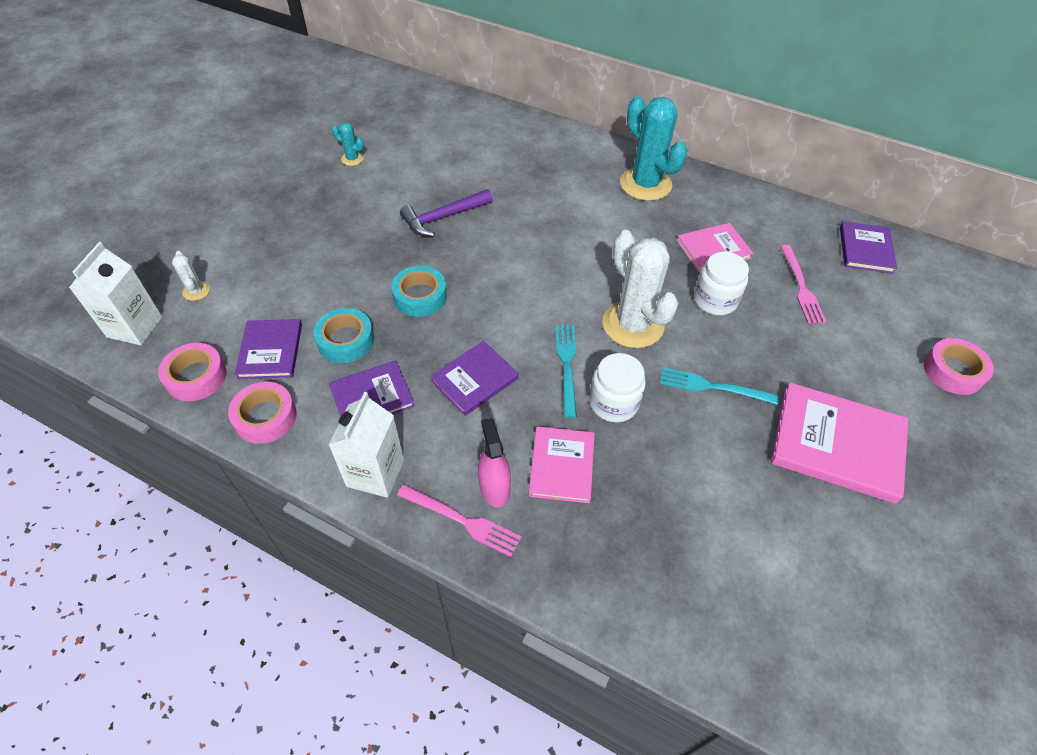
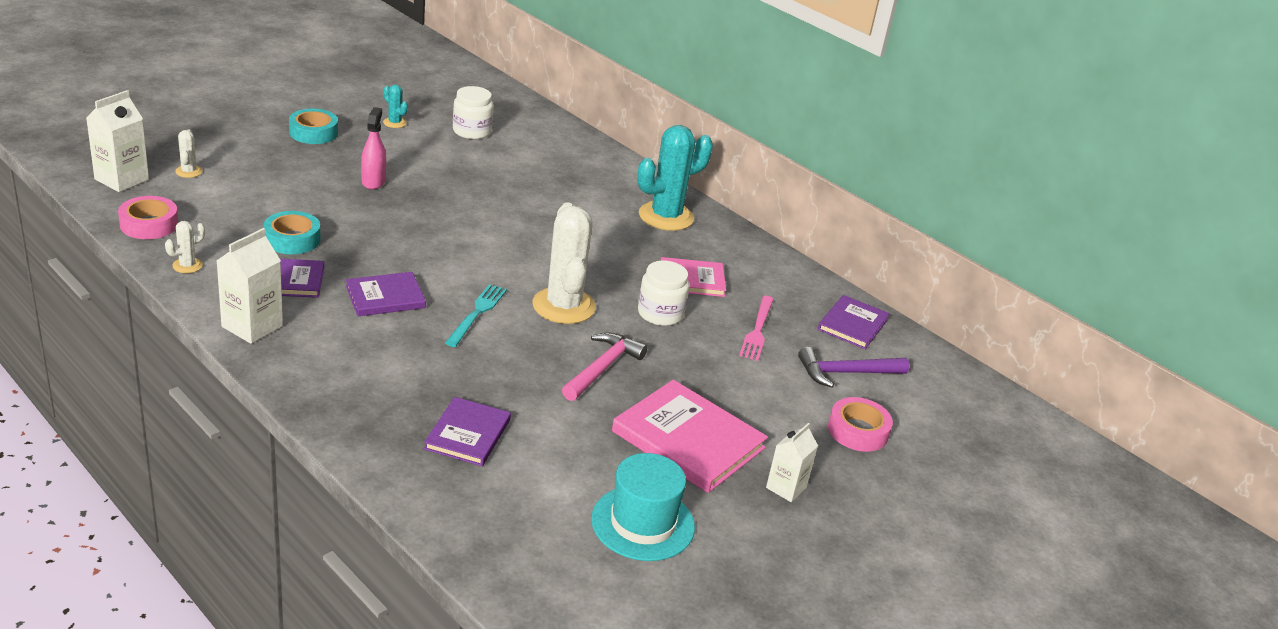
camera: 15 degrees right, 20 degrees down
(265, 417) = (187, 265): pink tape -> white cactus
(270, 351) = (223, 227): purple book -> purple book (468, 434)
(420, 296) = (381, 231): turquoise tape -> turquoise tape (313, 132)
(443, 218) = (446, 185): purple hammer -> purple hammer (845, 373)
(462, 521) = (302, 377): pink fork -> none
(494, 488) = (346, 367): pink spray bottle -> pink spray bottle (373, 181)
(561, 466) = (416, 372): pink book -> none
(613, 403) = (499, 349): white jar -> white jar (472, 131)
(645, 184) = (666, 216): turquoise cactus -> turquoise cactus turned 75 degrees clockwise
(712, 387) = (603, 368): turquoise fork -> pink hammer
(871, 569) = (643, 523): none -> turquoise hat
(948, 466) = (786, 488): none -> white carton

